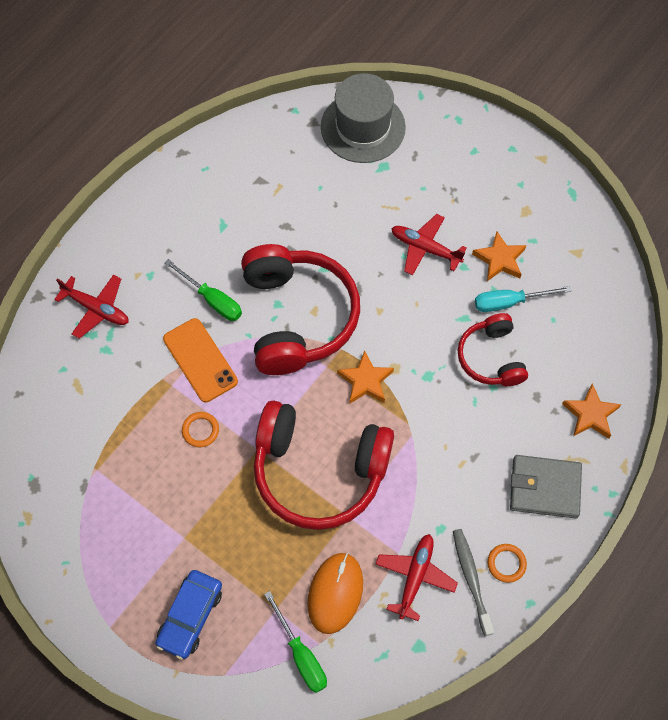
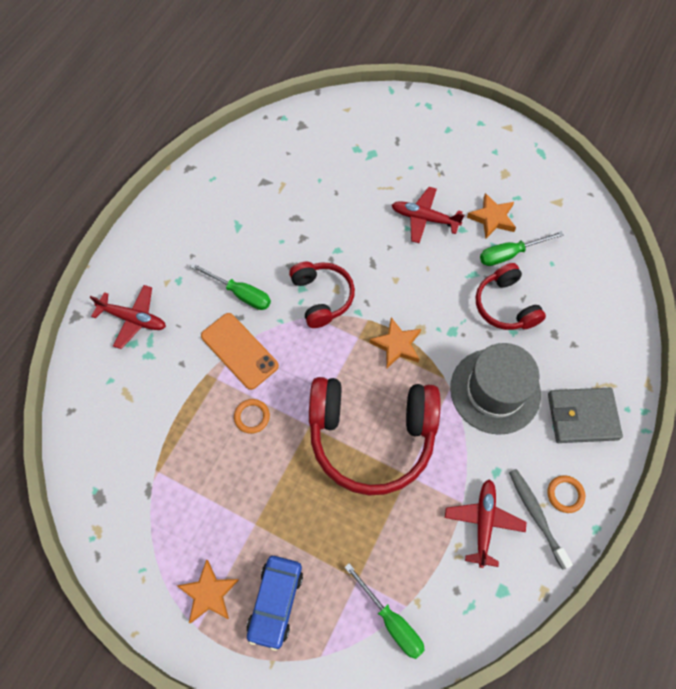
camera: 10 degrees left, 0 degrees up
(297, 317) = (322, 297): red headphones -> red headphones, size x0.56
(335, 593) = (411, 552): orange mouse -> none
(363, 127) = (346, 123): grey hat -> grey hat (495, 391)
(509, 302) = (510, 254): turquoise screwdriver -> green screwdriver
(590, 414) = (606, 342): orange star -> orange star (209, 593)

